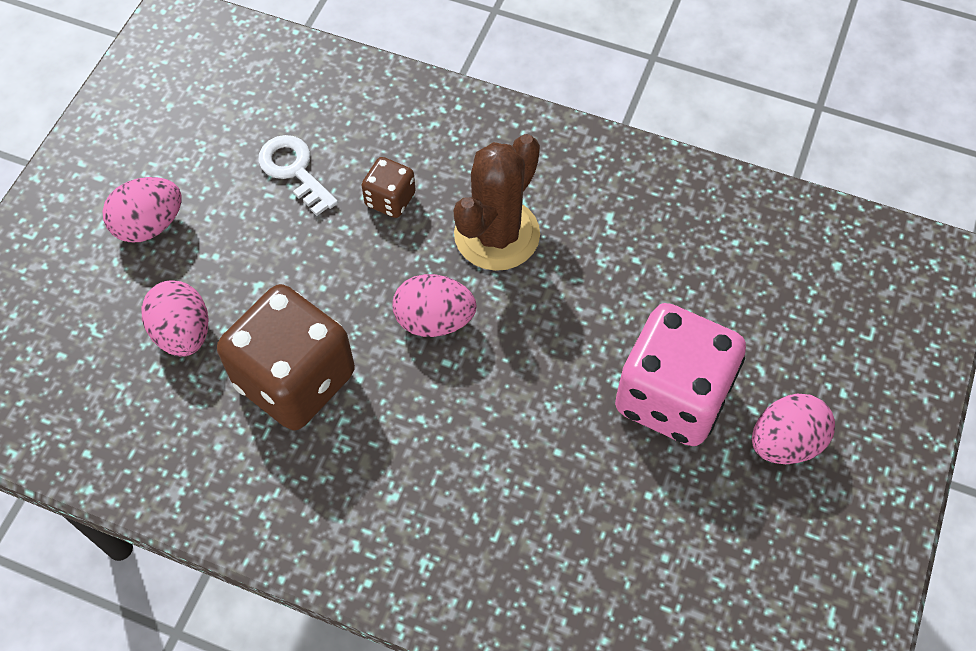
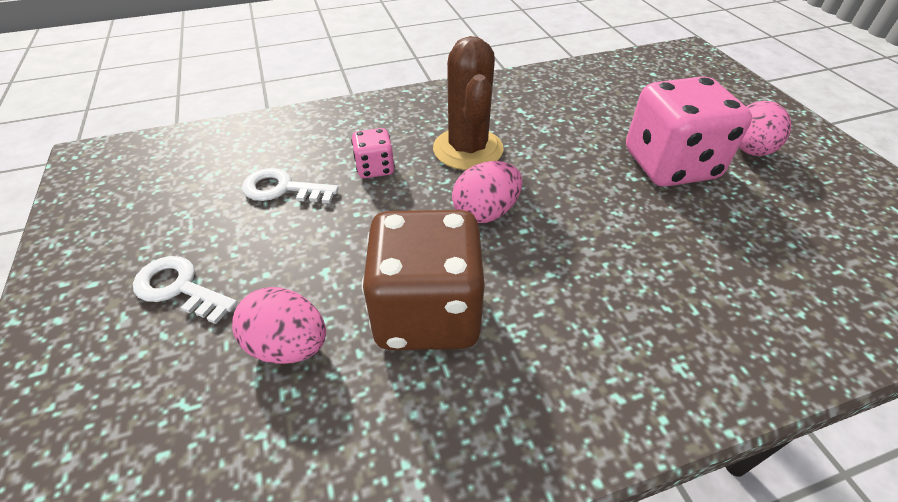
camera: 40 degrees left, 15 degrees down
(150, 225) = (179, 288): pink egg -> white key
(390, 199) = (375, 168): brown dice -> pink dice

